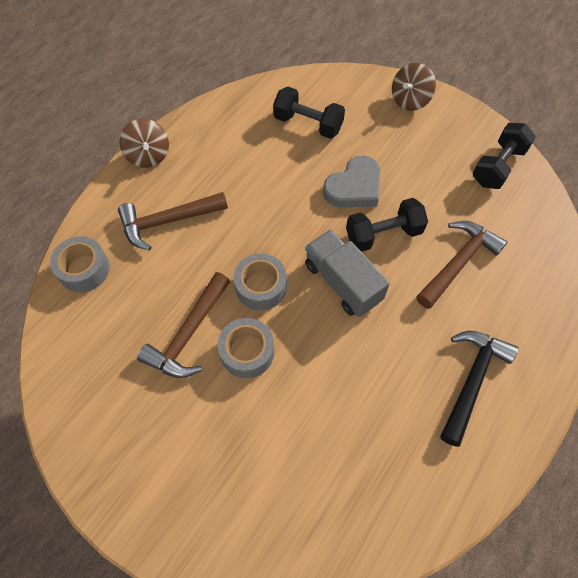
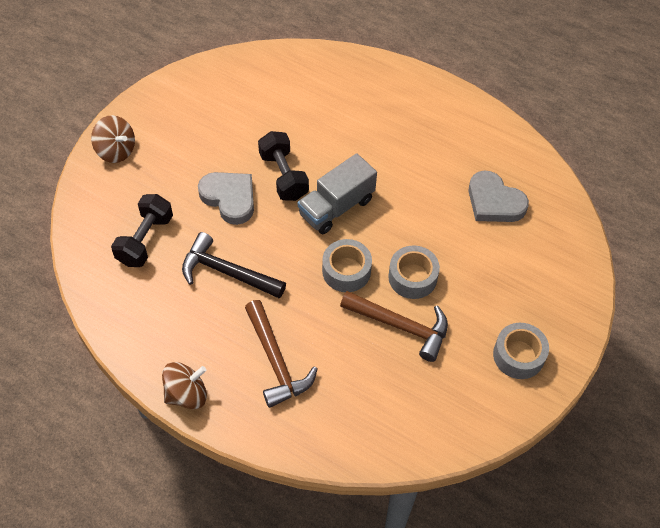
camera: 95 degrees left, 5 degrees down
(84, 269) = (339, 434): grey tape -> grey tape (518, 355)
(348, 461) = (494, 202): none -> grey heart
(458, 263) = (310, 123): brown hammer -> none
(471, 381) = (417, 122): black hammer -> black hammer (227, 272)
(498, 166) = (204, 87): black dumbbell -> none

